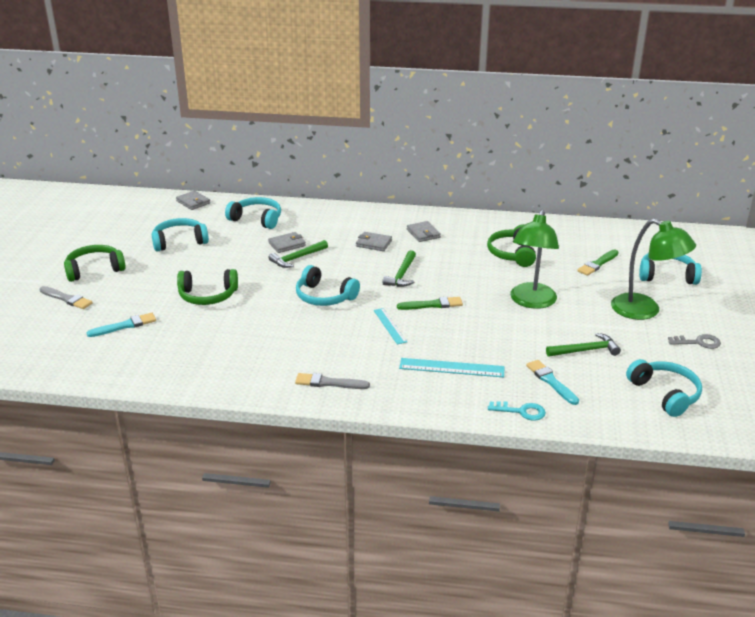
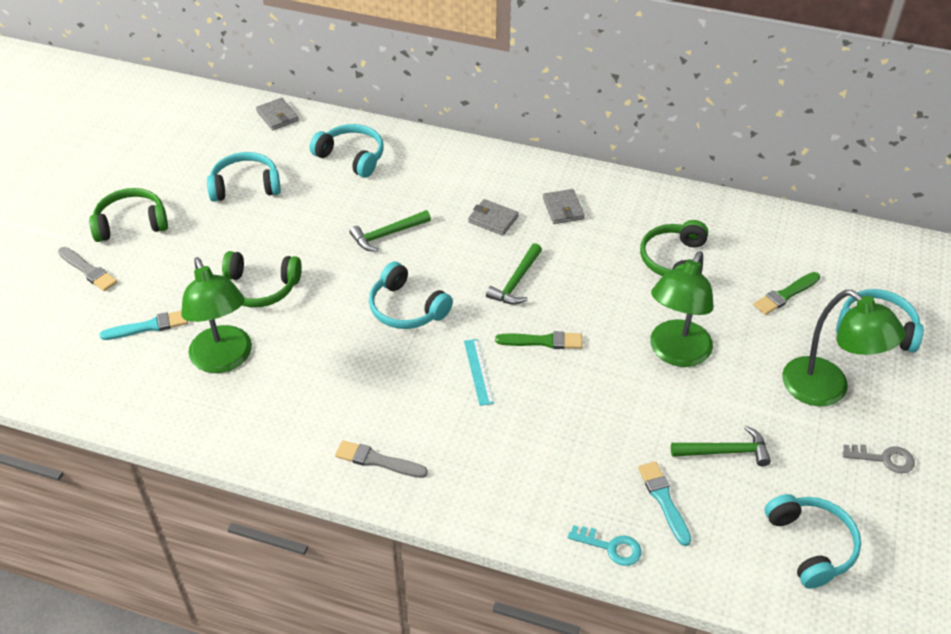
camera: 10 degrees right, 15 degrees up
(191, 338) = (224, 360): none -> green lamp
(287, 244) = (380, 207): grey wallet -> none
(451, 368) = (540, 457): turquoise ruler -> none

